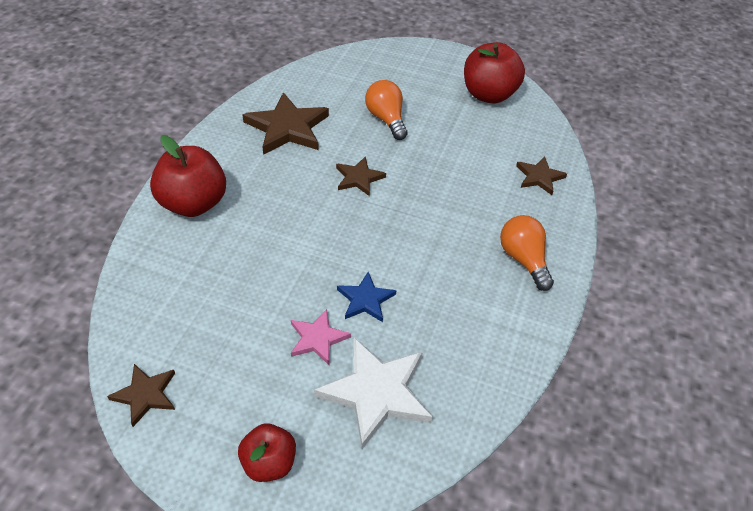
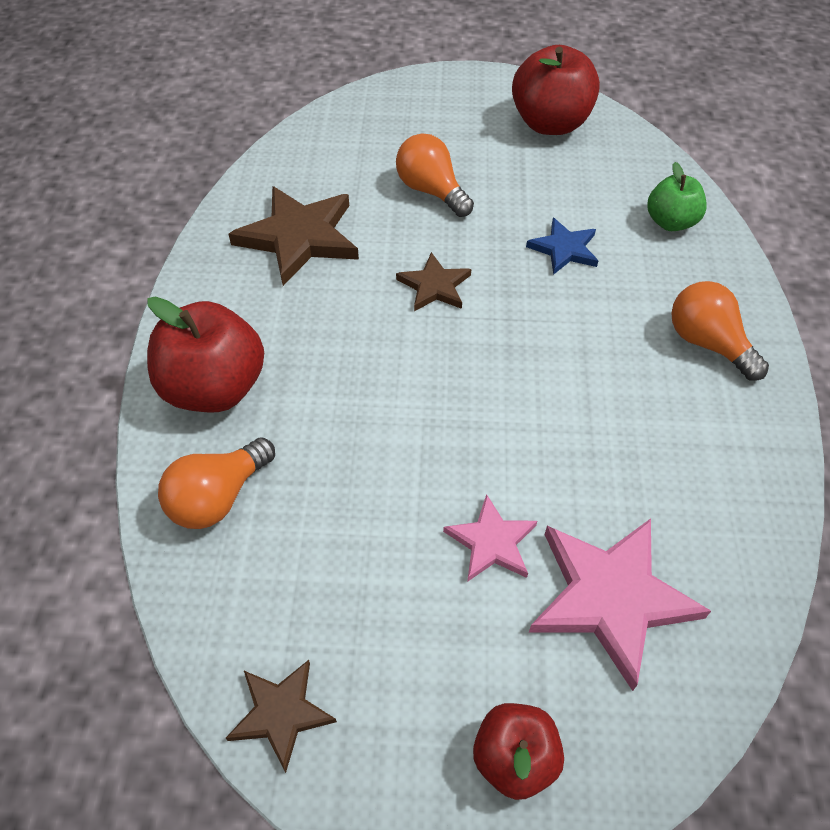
camera: 15 degrees left, 5 degrees up
(166, 266) = (218, 497): none -> orange light bulb
(365, 299) = (529, 463): blue star -> blue star (564, 249)
(376, 393) = (611, 598): white star -> pink star
(539, 177) = (670, 222): brown star -> green apple

